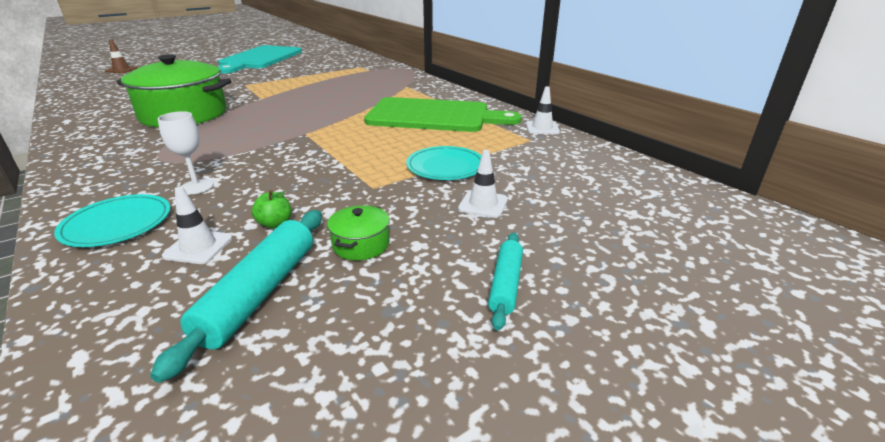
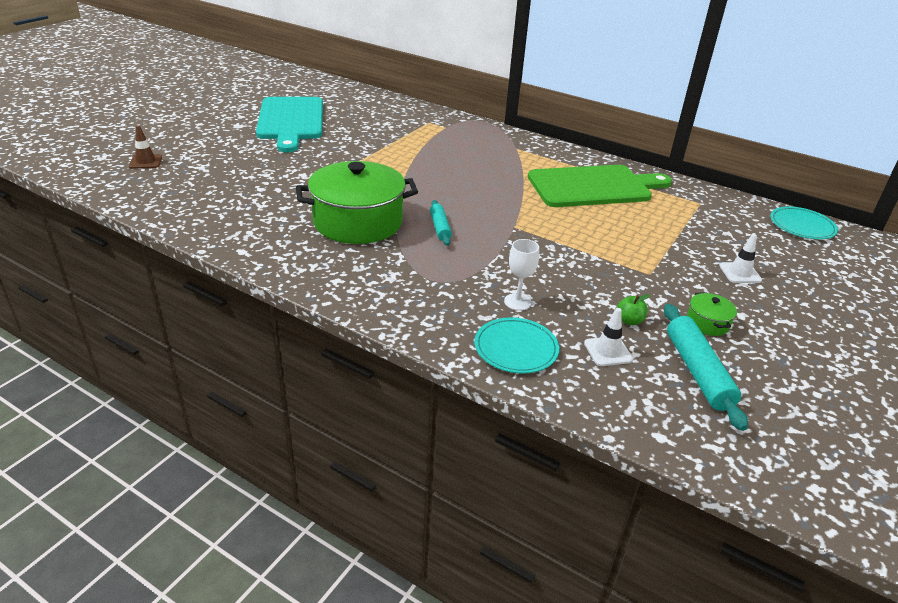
camera: 25 degrees left, 5 degrees up
(445, 166) = (673, 243): turquoise plate -> turquoise plate (802, 226)
(505, 284) = (820, 329): turquoise rolling pin -> turquoise rolling pin (440, 227)
(542, 128) = (693, 188): white traffic cone -> none

